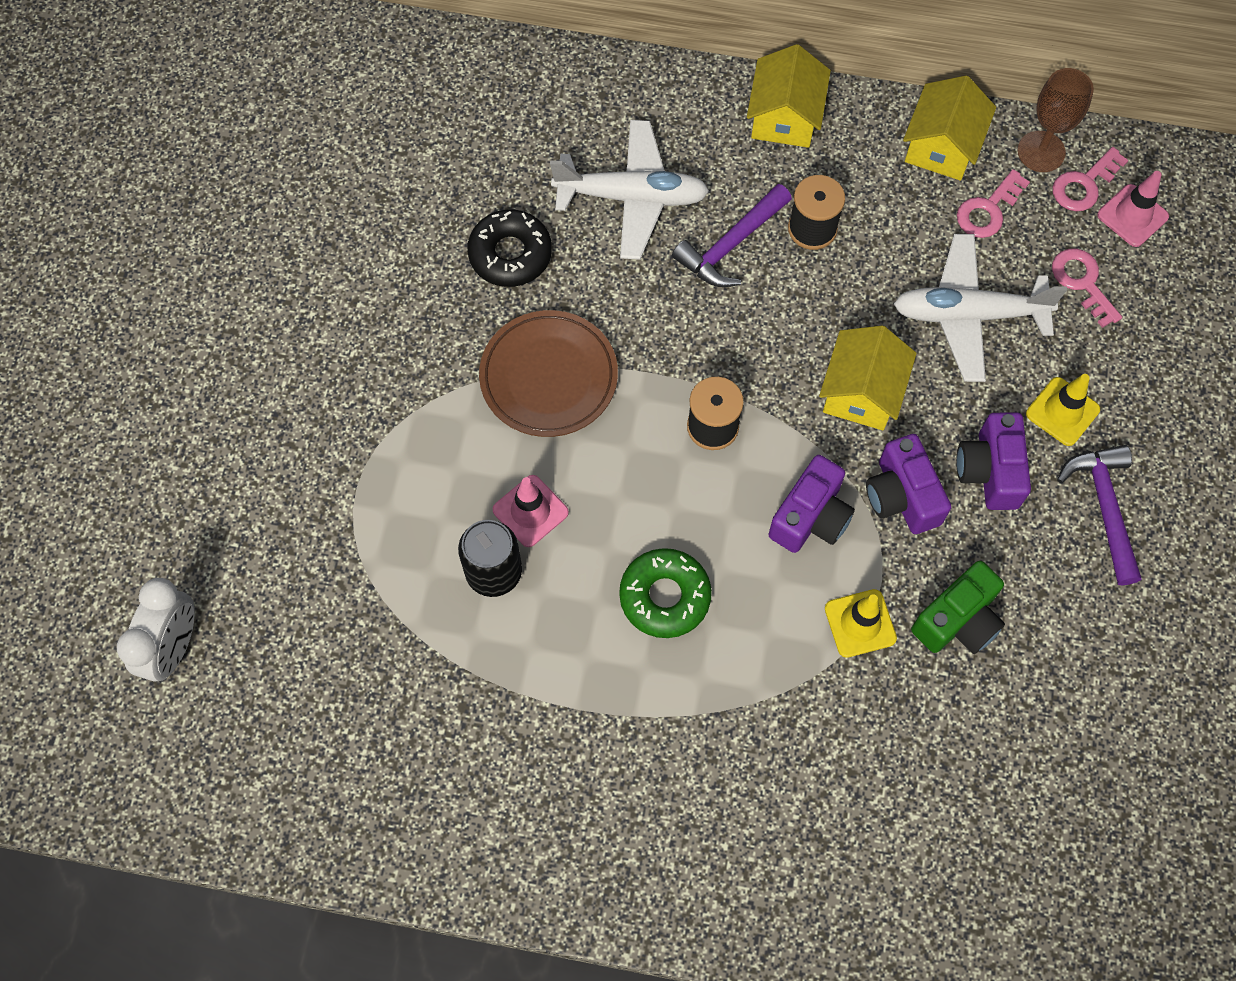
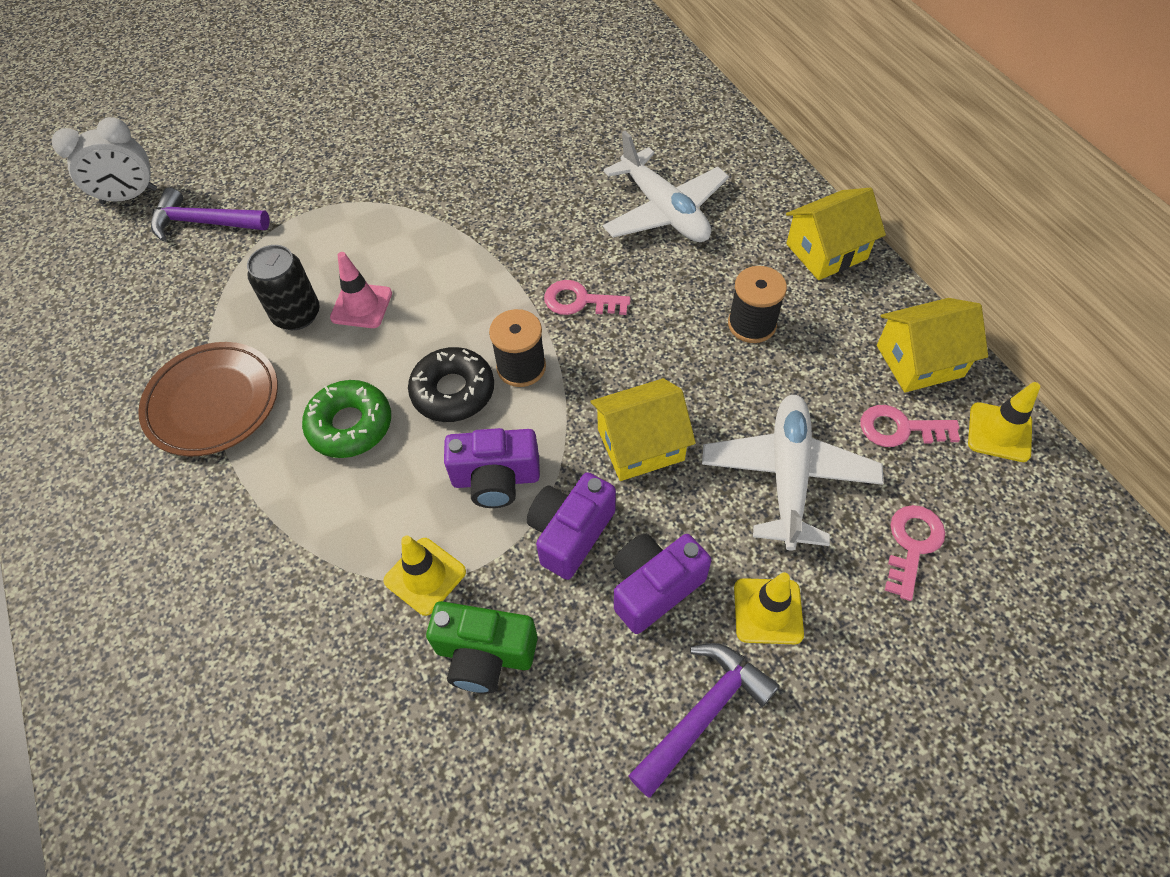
camera: 55 degrees right, 10 degrees down
(510, 254) = (553, 179): black donut -> black donut (453, 391)
(549, 377) = (477, 253): brown plate -> brown plate (213, 402)
(731, 245) = (685, 286): purple hammer -> purple hammer (204, 223)
(968, 314) = (788, 476): white plane -> white plane turned 45 degrees clockwise
(1041, 151) = (999, 432): brown goblet -> yellow traffic cone
(1084, 185) = (1007, 485): pink key -> pink key (579, 301)
(1132, 216) = (1023, 544): pink traffic cone -> none

